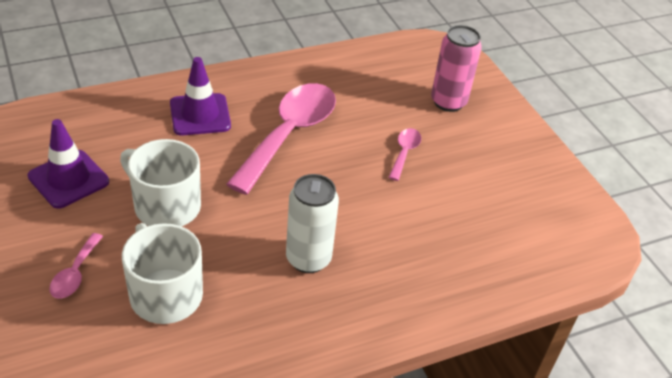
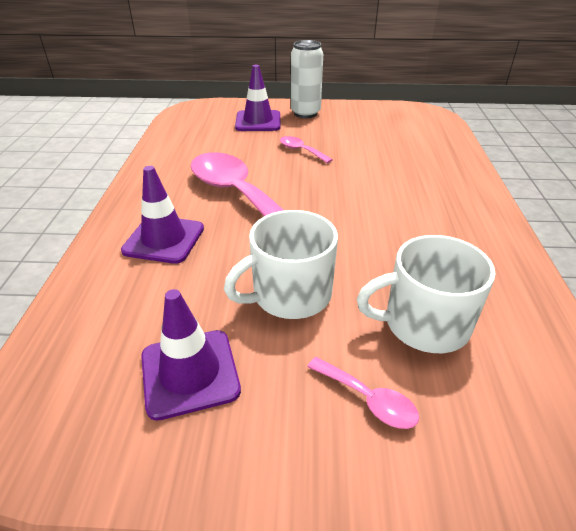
camera: 60 degrees left, 5 degrees down
(308, 259) = (403, 223): white can -> white can (305, 113)
(448, 102) = (258, 121): pink can -> purple traffic cone

